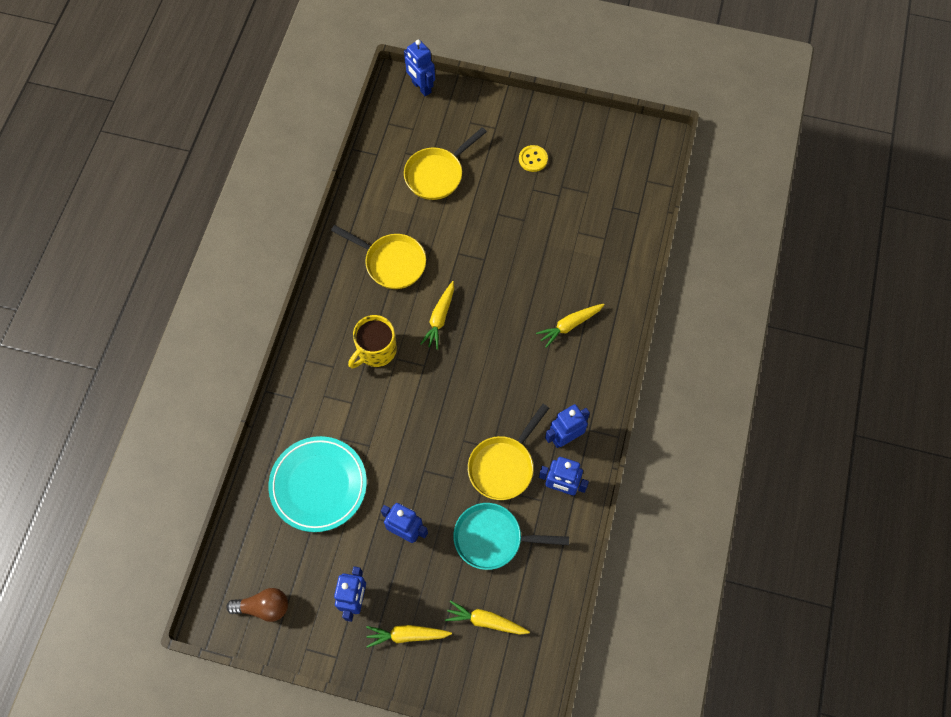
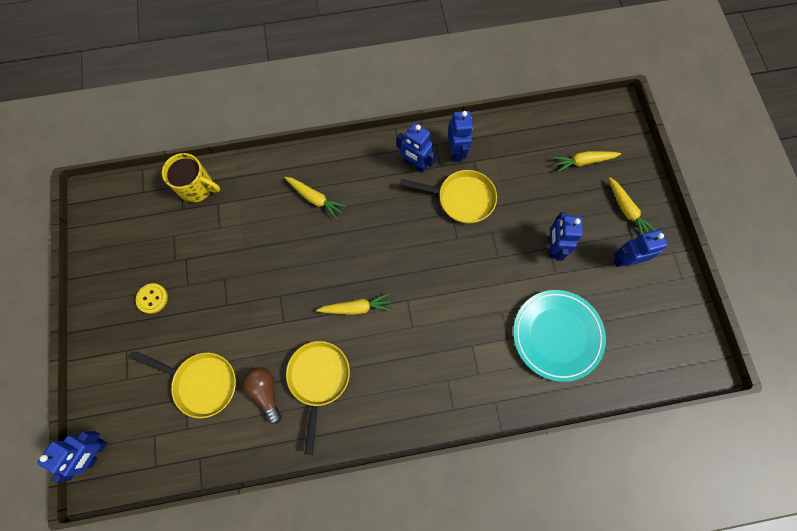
camera: 115 degrees left, 5 degrees up
(264, 607) = (674, 327): brown light bulb -> brown light bulb (265, 392)
(376, 350) = (413, 349): yellow mug -> yellow mug (197, 187)
(485, 621) = (583, 162): yellow carrot -> yellow carrot turned 90 degrees clockwise
(493, 538) = (522, 182): turquoise pan -> none

